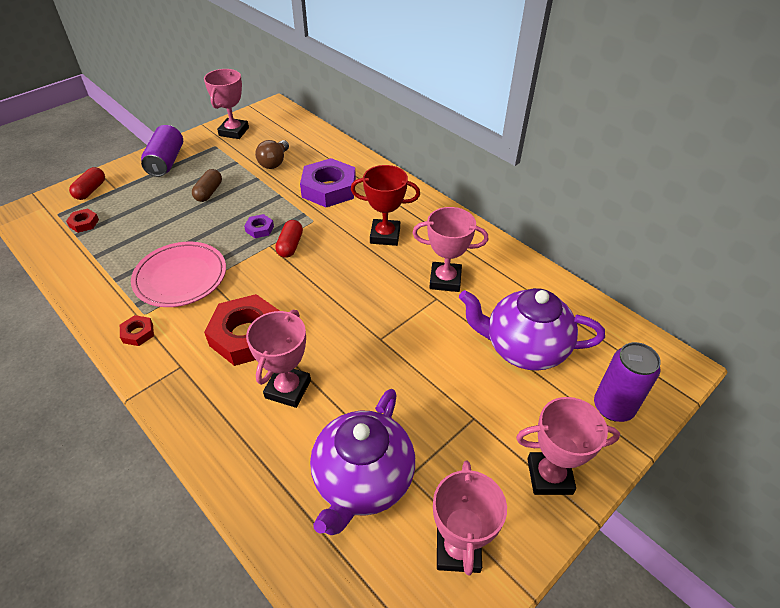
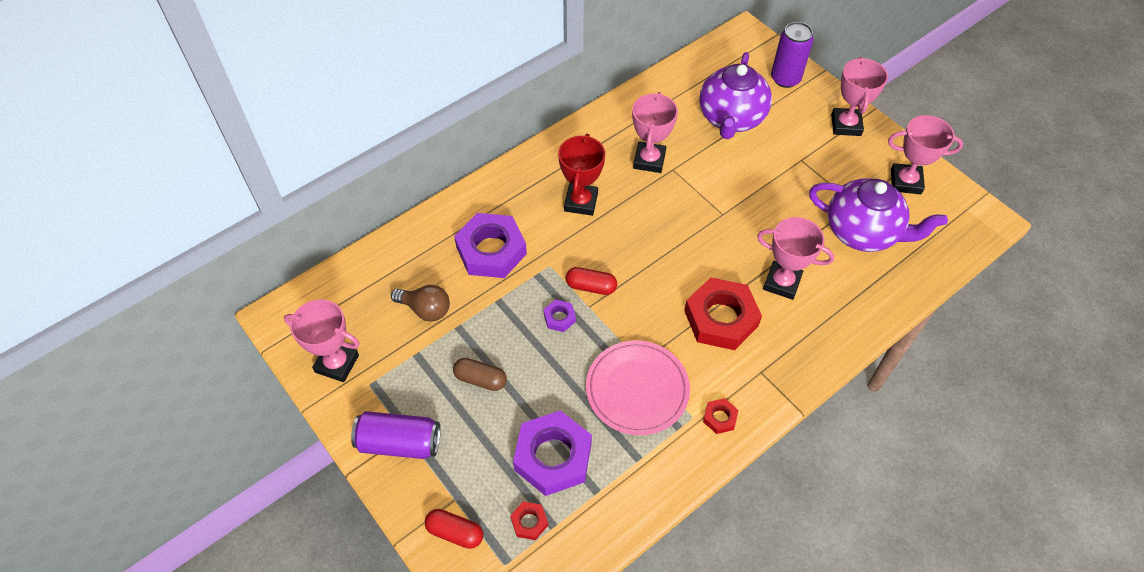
camera: 85 degrees left, 10 degrees up
(132, 232) = (553, 456): none -> purple nut

